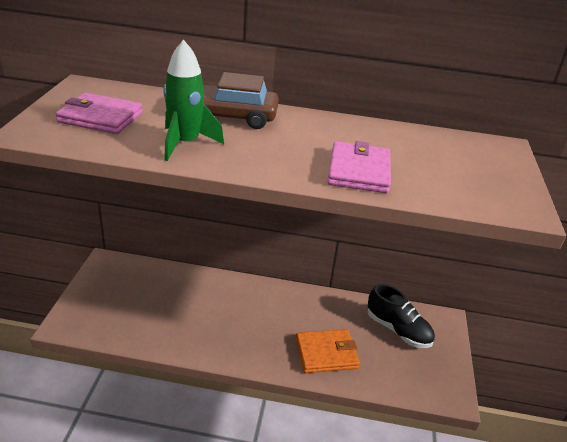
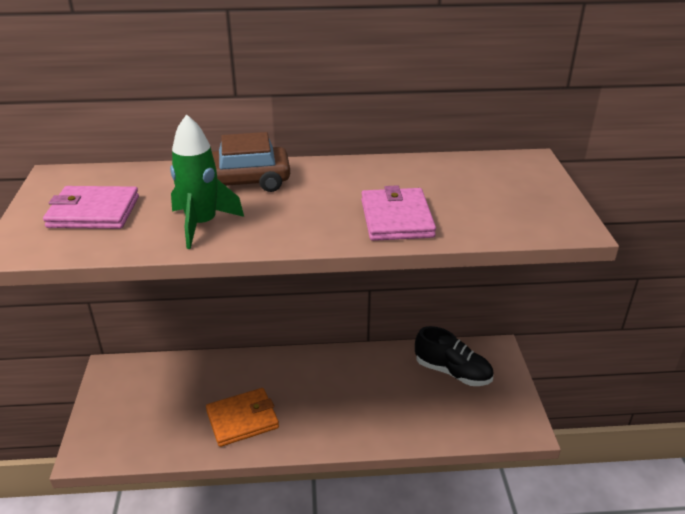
camera: 10 degrees left, 0 degrees up
(326, 353) = (385, 415): orange wallet -> orange wallet (242, 419)

